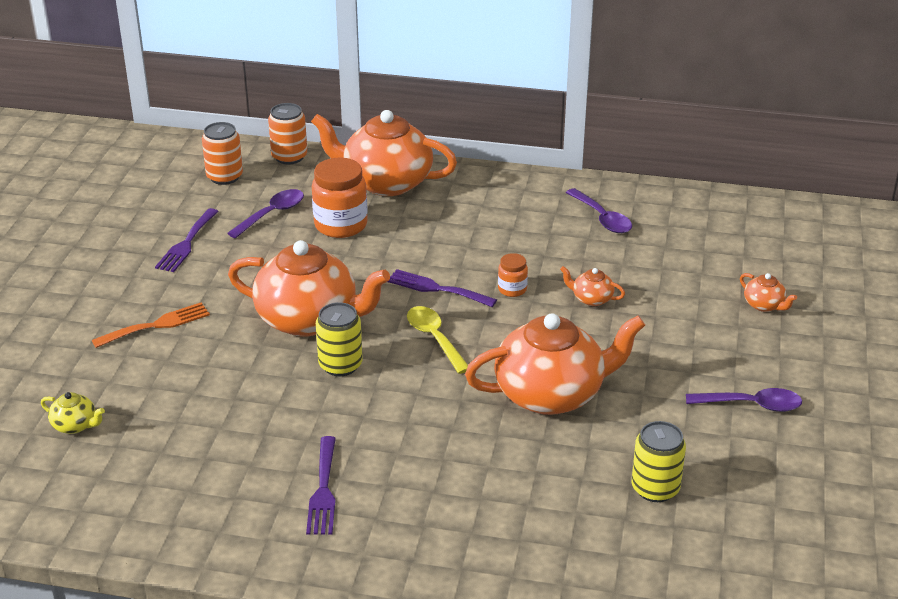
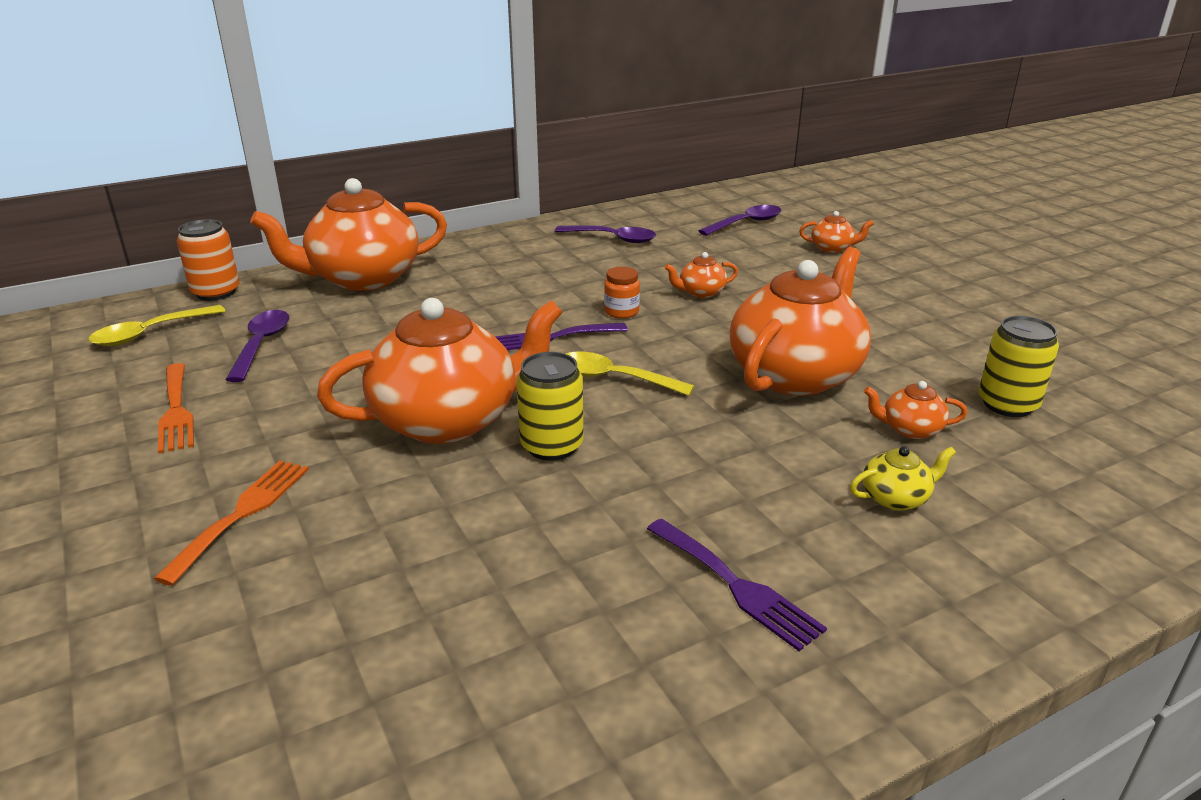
camera: 40 degrees left, 5 degrees down
(75, 425) = (260, 713): yellow teapot -> yellow teapot (896, 498)
(186, 243) = (176, 411): purple fork -> orange fork
(224, 177) = (150, 333): orange can -> yellow spoon
(341, 225) = (362, 326): orange jar -> none
(559, 467) = (910, 429): none -> orange teapot
(751, 405) = (949, 312): purple spoon -> purple spoon (746, 223)

